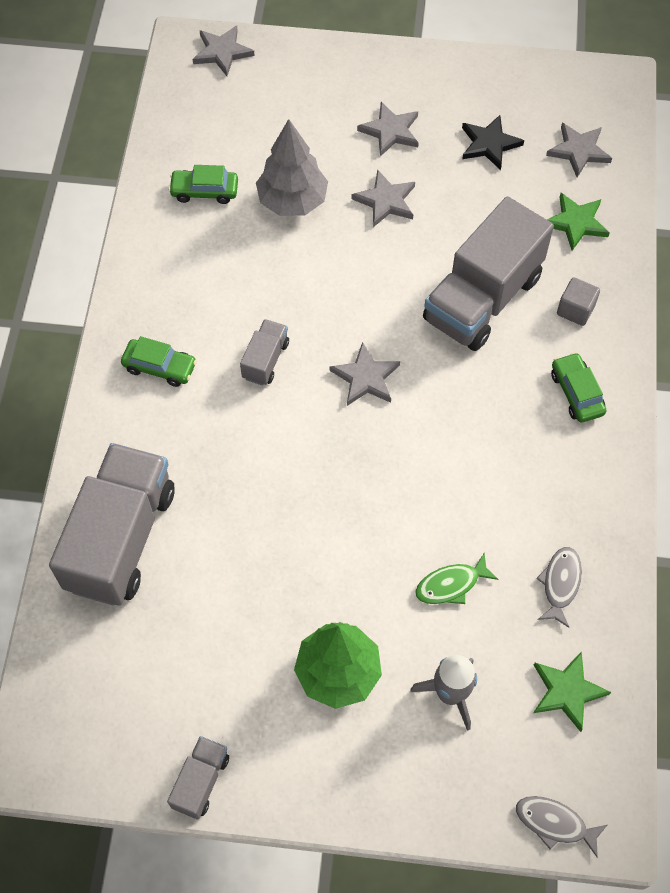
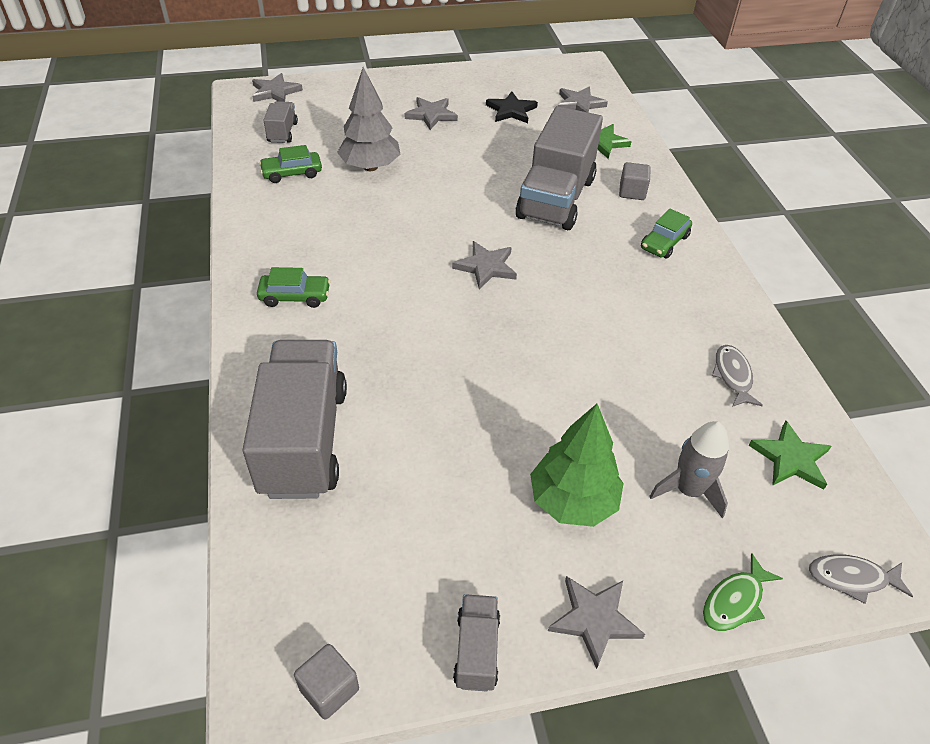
camera: 20 degrees left, 15 degrees down
(76, 775) = (329, 689): none -> grey cube
(265, 360) = (392, 272): grey truck -> grey truck (282, 132)
(385, 201) = (447, 154): grey star -> grey star (594, 620)
(451, 585) = (639, 400): green fish -> green fish (735, 601)
(576, 393) = (664, 242): green car -> green car turned 105 degrees counterclockwise

